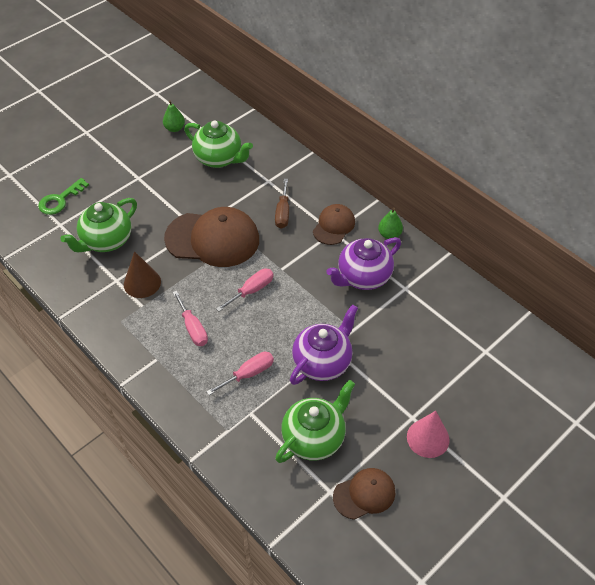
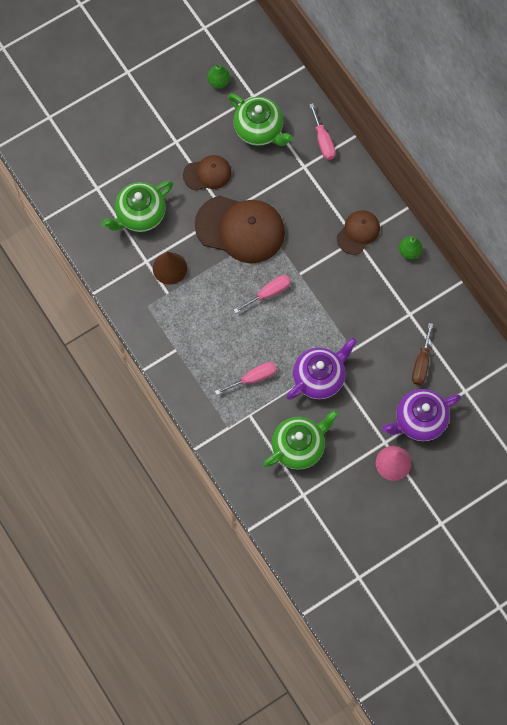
camera: 10 degrees right, 20 degrees up
(60, 200) = (98, 158): green key -> none
(193, 328) = (210, 324): pink screwdriver -> pink screwdriver (323, 141)
(283, 213) = (312, 209): brown screwdriver -> brown screwdriver (421, 363)
(363, 277) = (373, 295): purple teapot -> purple teapot (419, 421)
(364, 494) = (330, 501): brown cap -> brown cap (207, 174)

